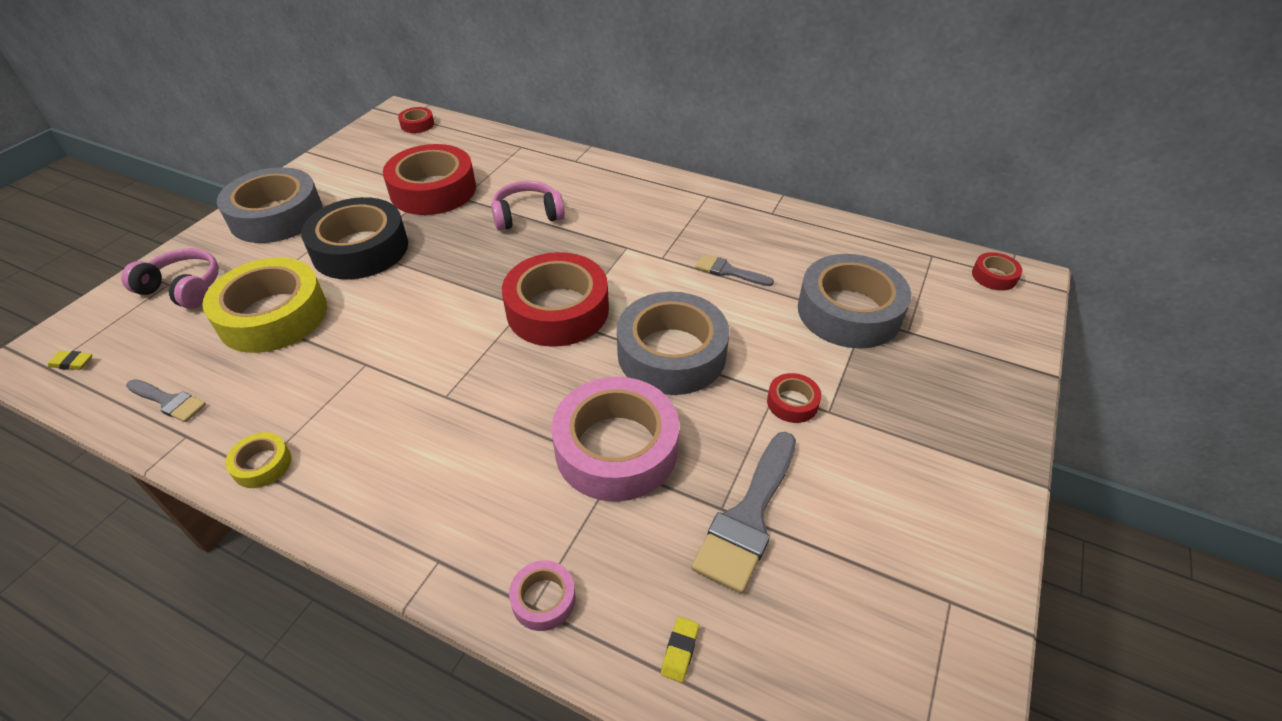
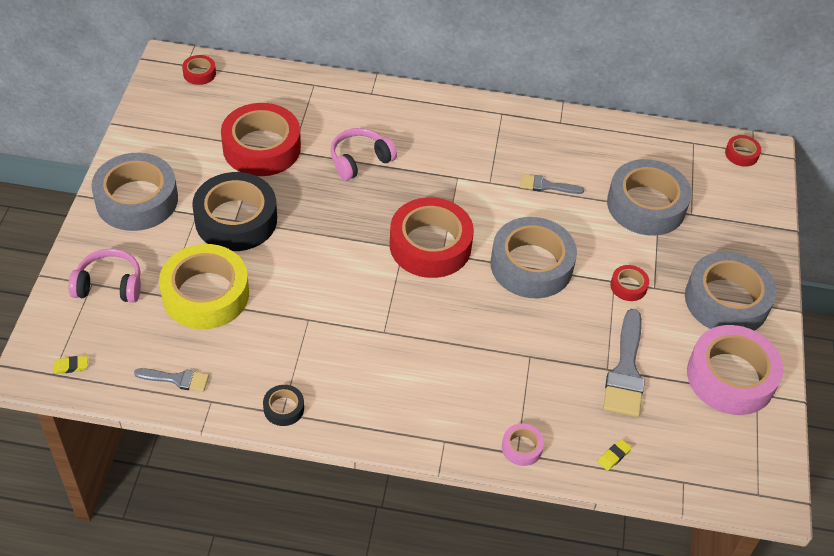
camera: 20 degrees left, 5 degrees up
(262, 464) = (283, 408): yellow tape -> black tape
(616, 448) = (523, 344): pink tape -> pink tape (730, 377)
(680, 651) = (614, 456): yellow eraser -> yellow eraser turned 45 degrees clockwise
(931, 449) = (726, 300): none -> grey tape

